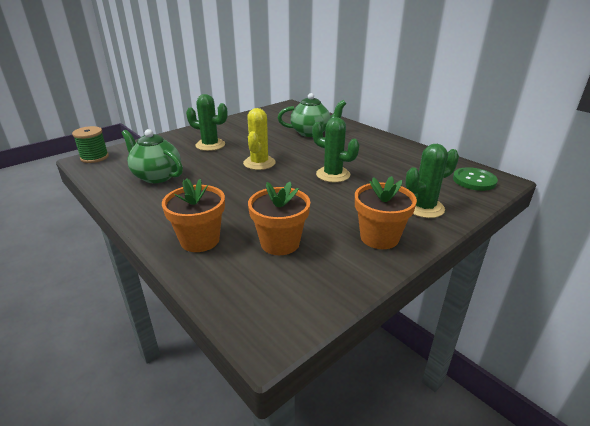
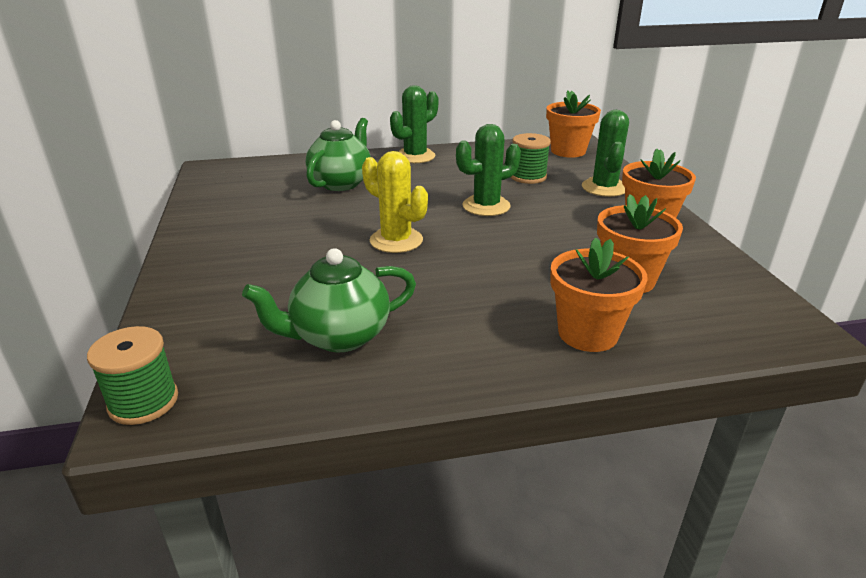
camera: 60 degrees left, 0 degrees up
(210, 145) = (274, 263): green cactus -> green cactus (415, 156)
(399, 177) = (528, 177): none -> green spool
(474, 180) = (568, 151): green button -> orange flower pot

